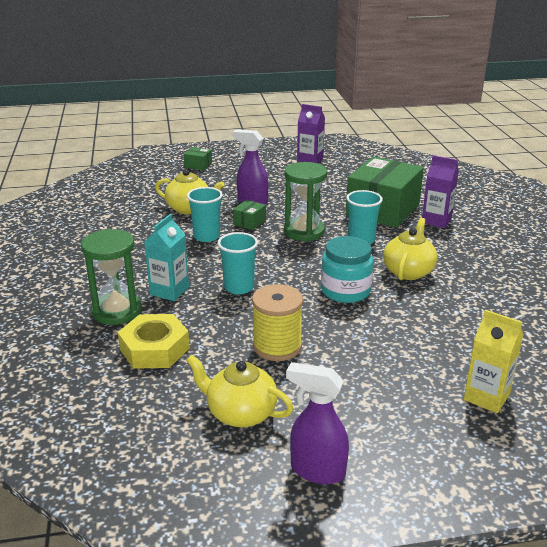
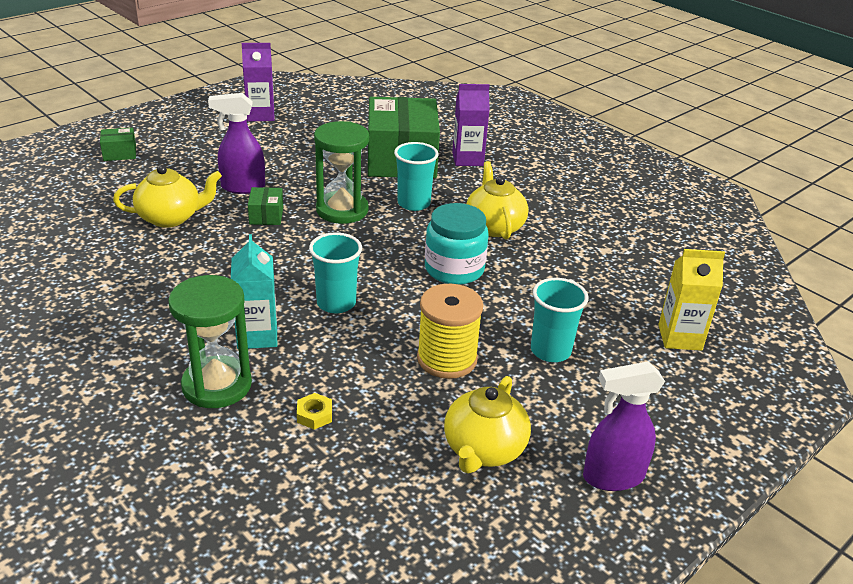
camera: 35 degrees left, 5 degrees up
(154, 349) = (314, 415): yellow nut -> yellow nut, size x0.43
(207, 236) = (231, 249): turquoise cup -> turquoise cup (550, 351)
(240, 413) = (483, 450): yellow teapot -> yellow teapot turned 60 degrees counterclockwise

